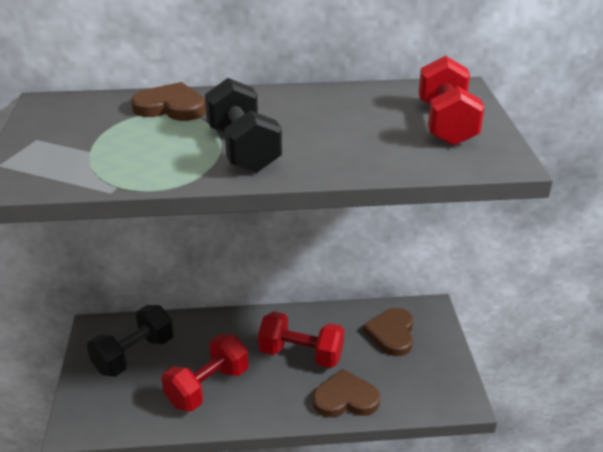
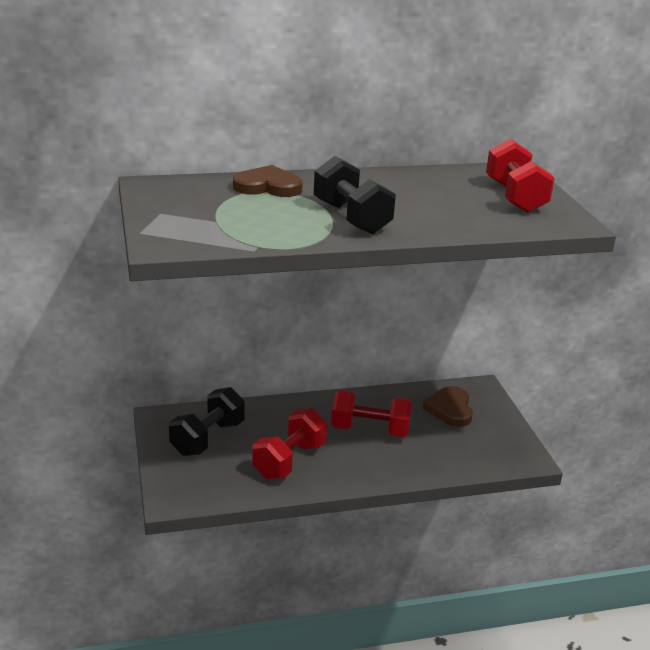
camera: 10 degrees left, 5 degrees down
(345, 398) = (422, 462): brown heart -> none

